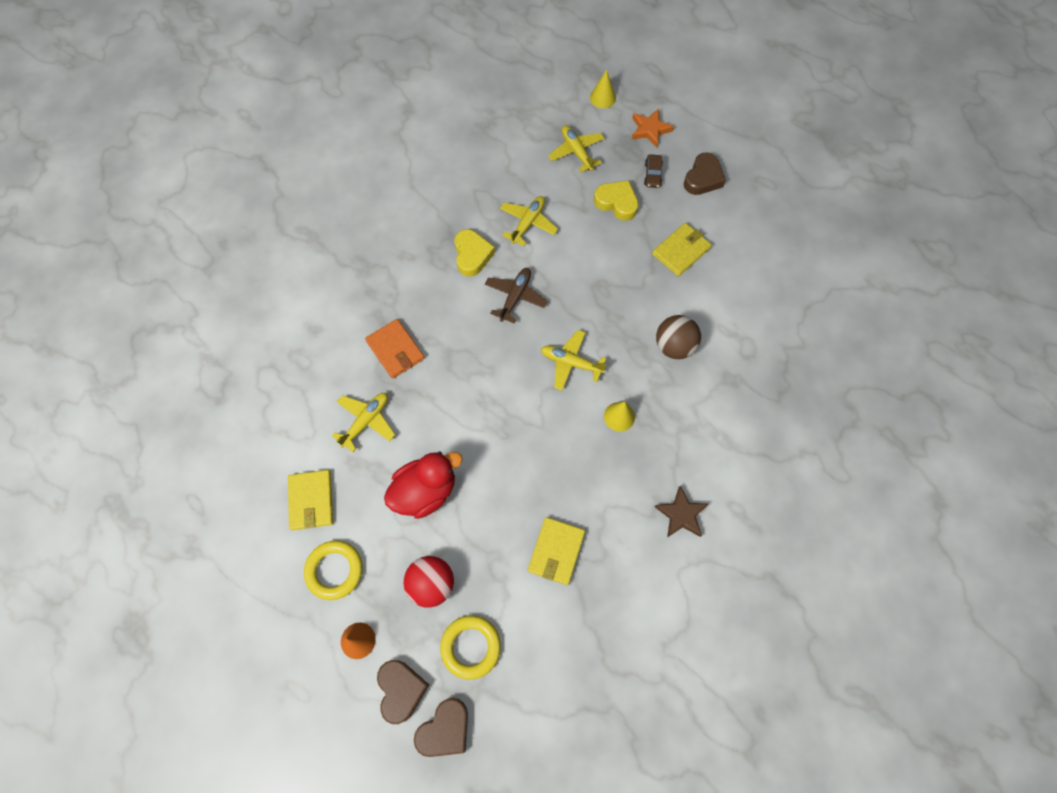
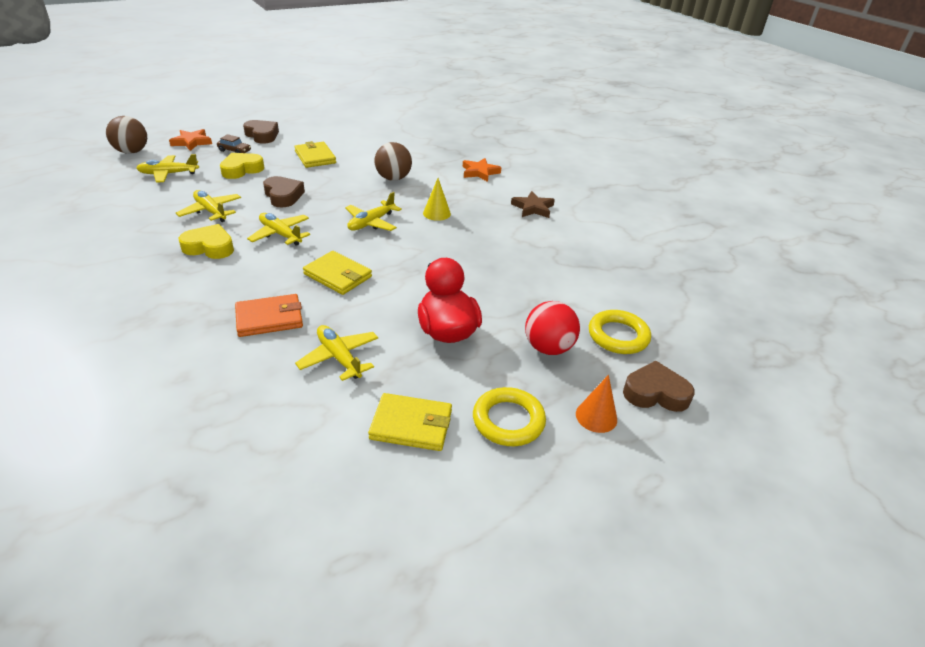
camera: 75 degrees left, 30 degrees down
(445, 729) = (697, 370): brown heart -> brown heart (283, 196)
(515, 297) = (280, 234): brown plane -> yellow plane
(556, 551) = (541, 269): yellow wallet -> yellow wallet (338, 275)
(602, 98) = (132, 152): yellow cone -> brown ball
(740, 431) = (479, 172): none -> orange star

